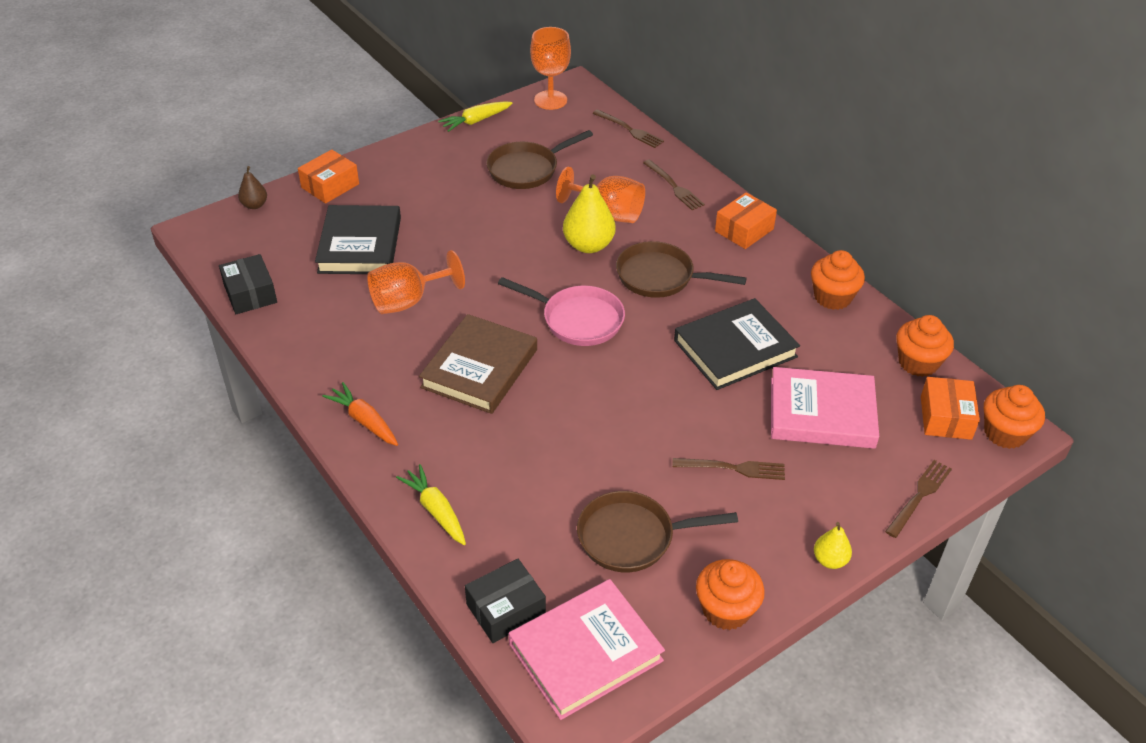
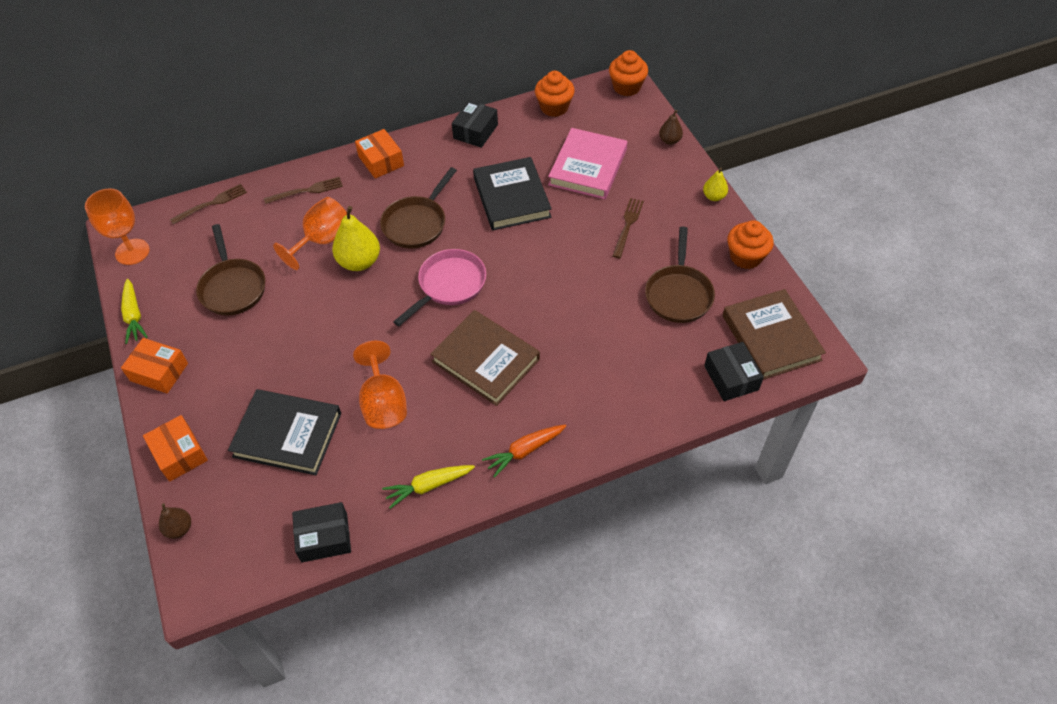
camera: 75 degrees left, 10 degrees up
(436, 511) = (633, 410): yellow carrot -> yellow carrot (429, 486)
(585, 652) = (771, 337): pink book -> brown book
(832, 297) = (475, 131): orange cupcake -> black box
(919, 495) = (669, 140): brown fork -> brown pear
(945, 417) = (607, 109): orange box -> orange box (159, 372)

